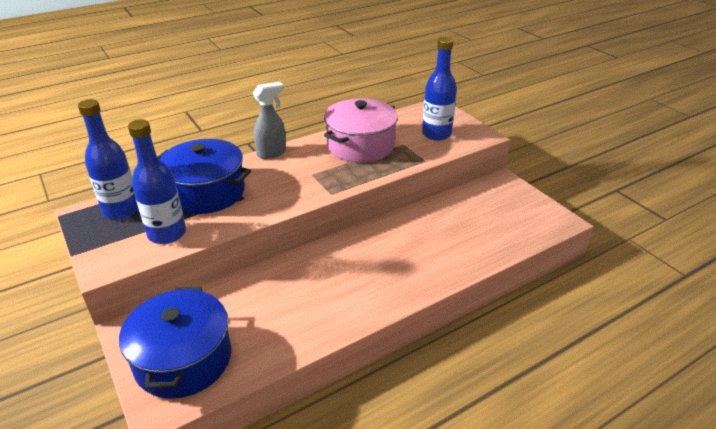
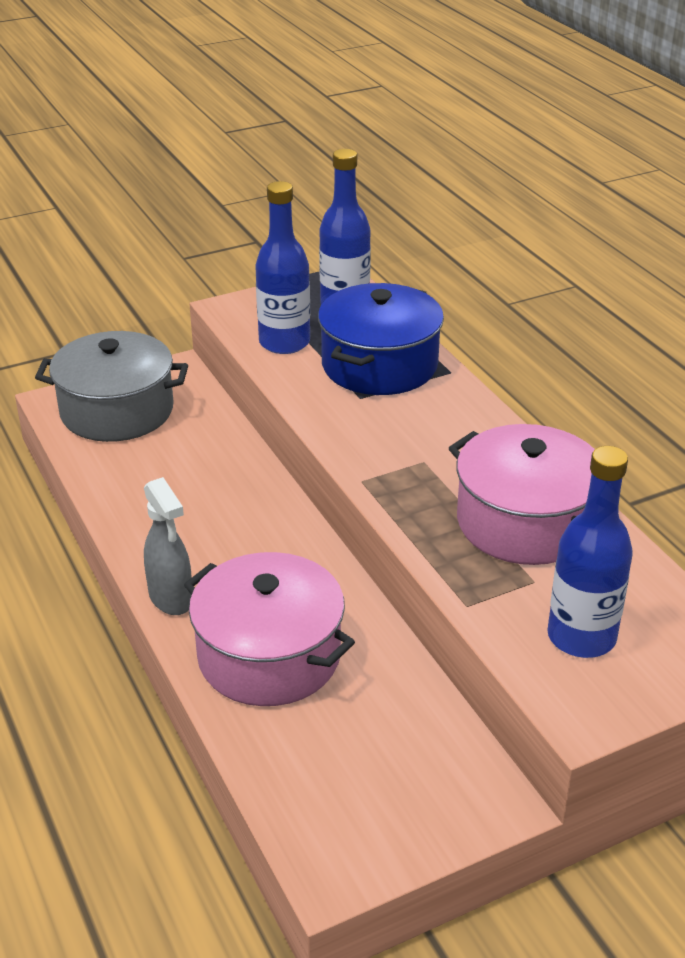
camera: 95 degrees right, 0 degrees up
(183, 359) = (117, 411): blue pot -> grey pot
(272, 153) = (495, 420): grey spray bottle -> grey spray bottle (171, 598)
(439, 250) = (269, 656): none -> pink pot

